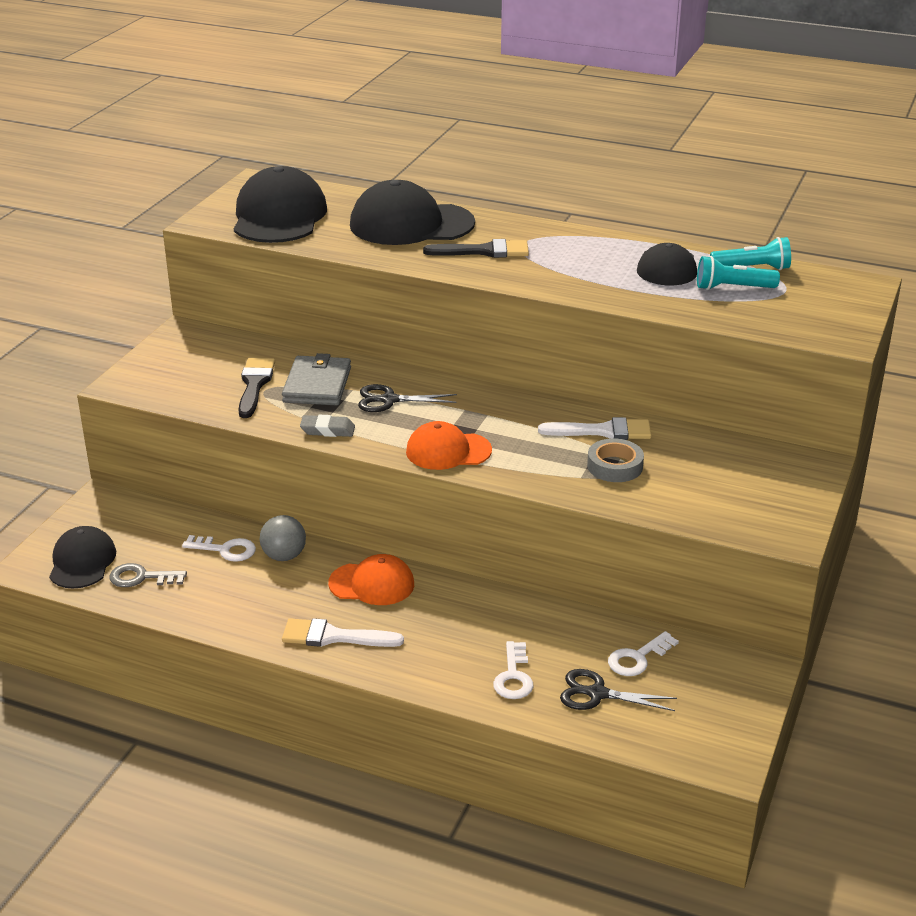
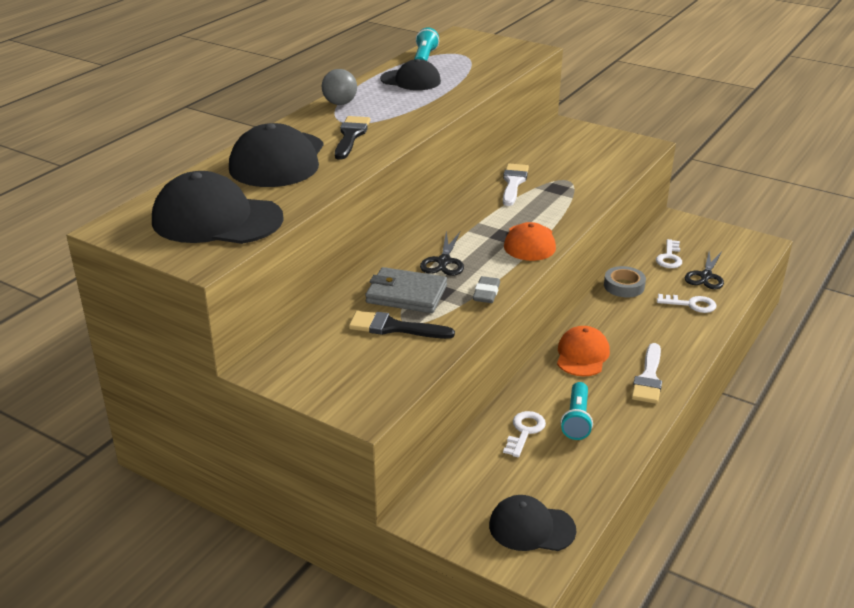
camera: 80 degrees left, 0 degrees up
(141, 577) = (561, 485): grey key -> none
(284, 556) = (539, 398): grey ball -> grey ball (340, 103)
(615, 466) = (560, 184): grey tape -> grey tape (624, 286)
(637, 658) = (669, 257): white key -> white key turned 45 degrees clockwise
(732, 288) = (452, 67): turquoise flashlight -> turquoise flashlight (577, 420)

